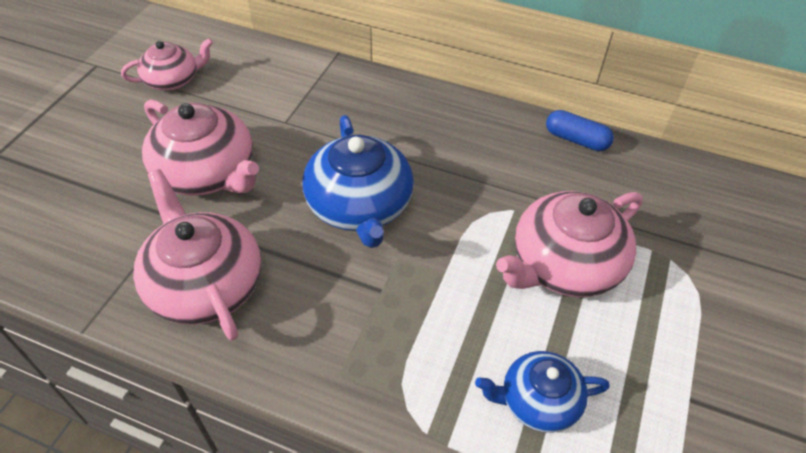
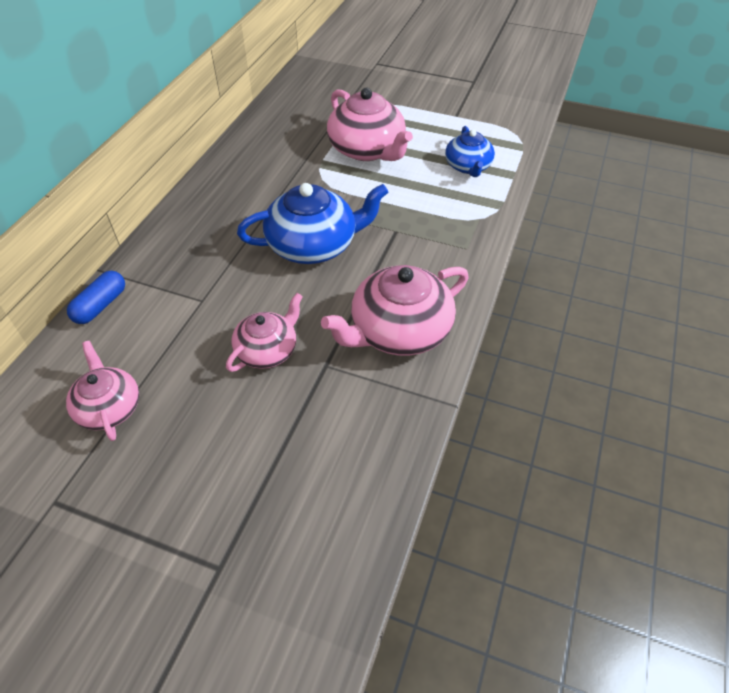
camera: 90 degrees left, 0 degrees up
(207, 172) = (267, 350): pink teapot -> pink teapot, size x0.61
(576, 140) = (249, 135): blue capsule -> blue capsule (101, 305)

